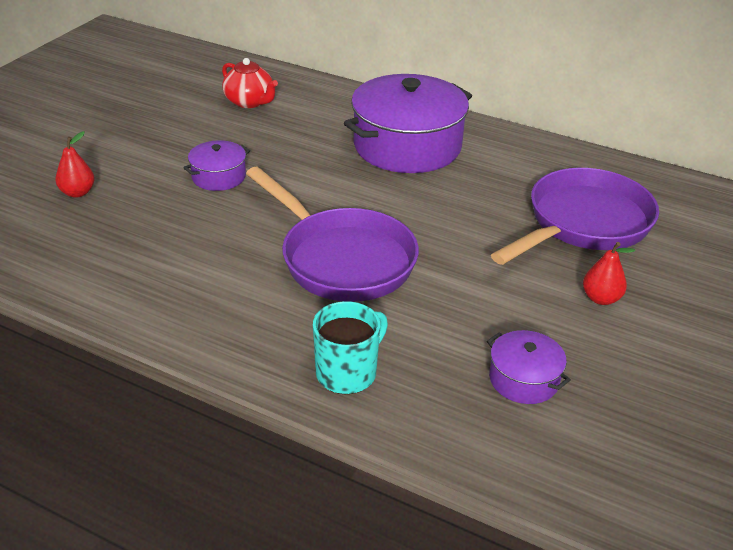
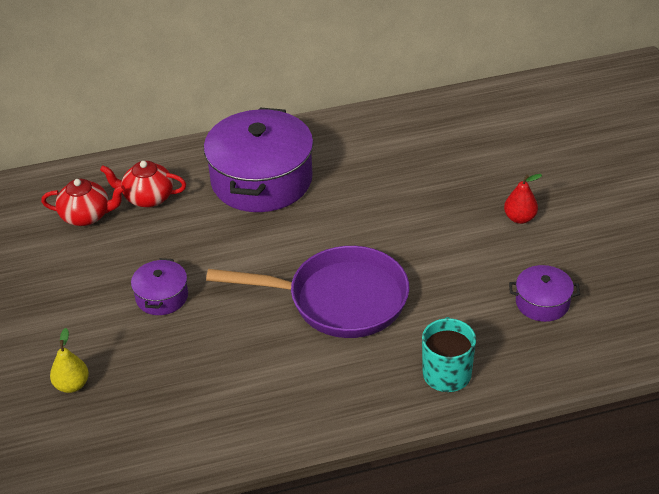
camera: 40 degrees left, 5 degrees up
(78, 192) = (72, 385): red pear -> yellow pear
(307, 113) = (148, 198): none -> red teapot
(583, 224) = (449, 169): purple pan -> none

